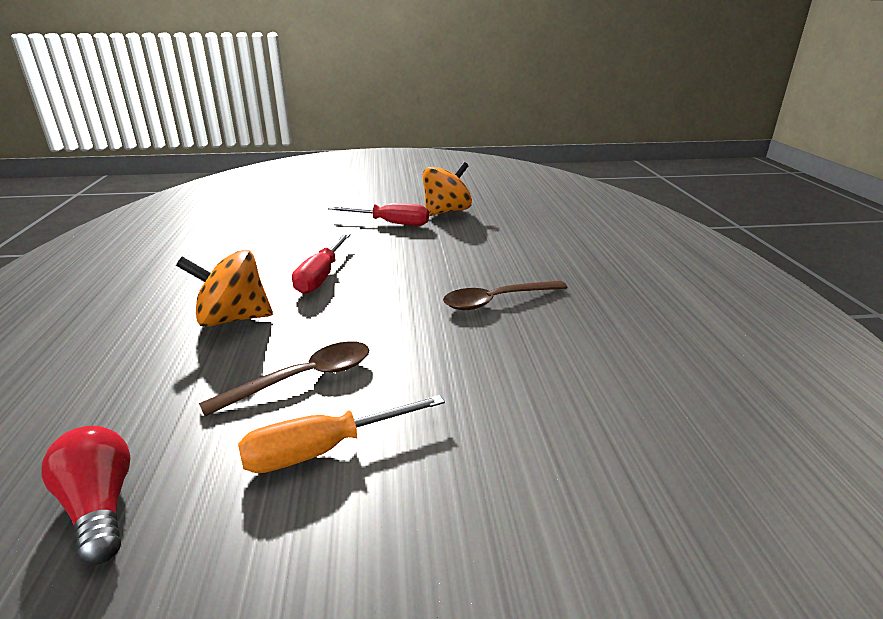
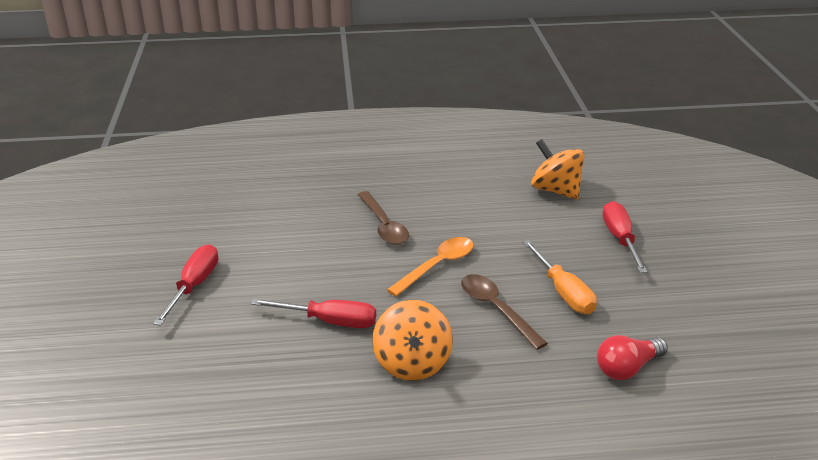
camera: 90 degrees left, 5 degrees up
(409, 336) = (437, 266): none -> orange spoon
(446, 212) = (169, 248): orange spinning top -> orange spinning top (555, 190)
(489, 564) = (620, 239): none -> red screwdriver

